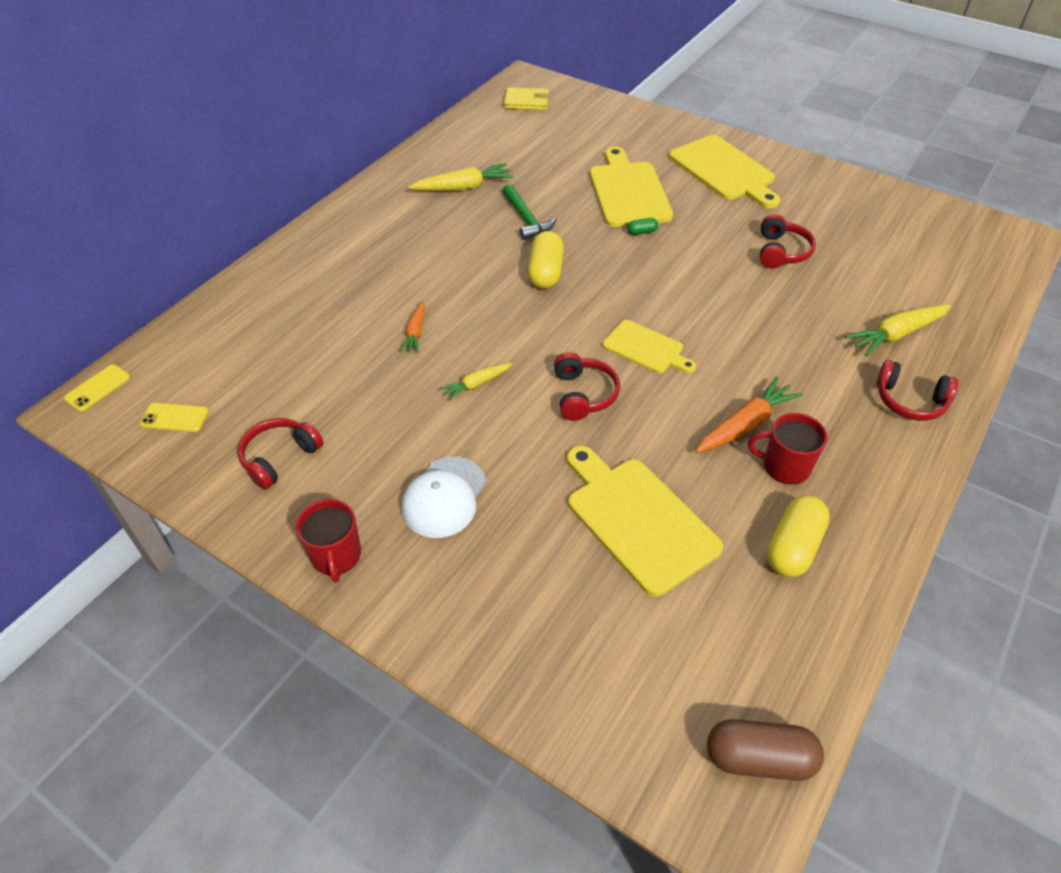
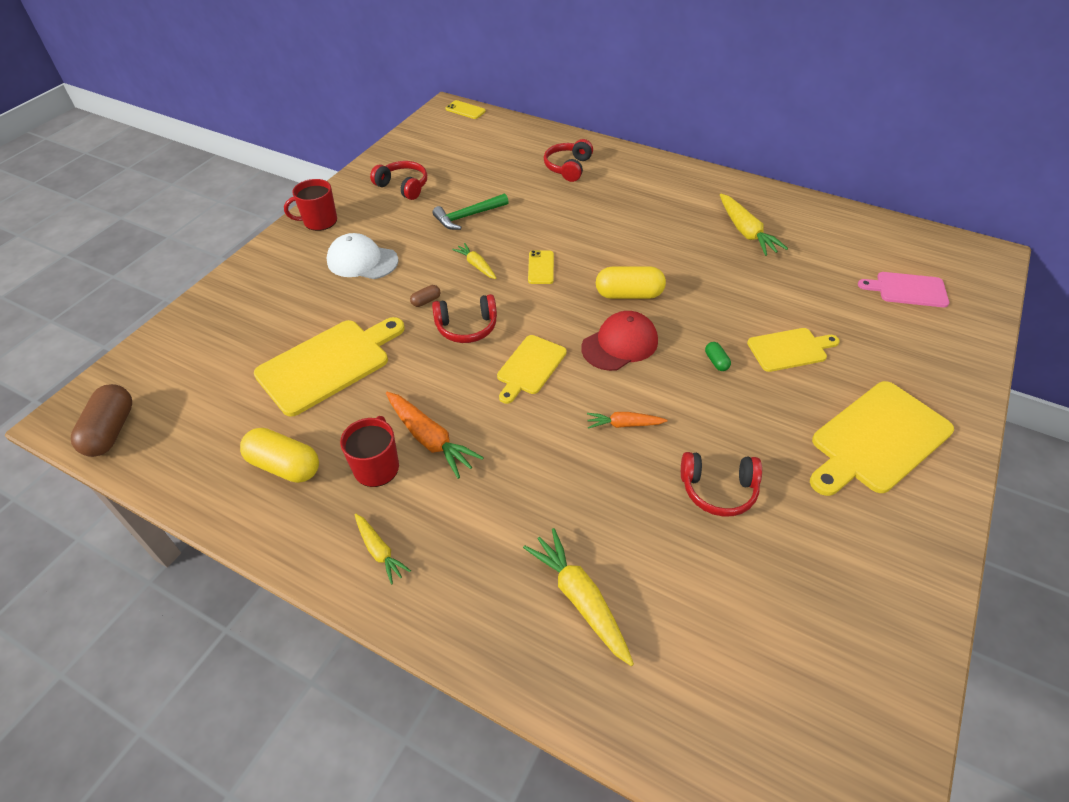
camera: 85 degrees right, 0 degrees up
(175, 418) = (439, 141): yellow phone -> yellow phone (541, 267)
(415, 332) = (534, 228): orange carrot -> orange carrot (624, 424)
(526, 219) = (709, 276): green hammer -> green hammer (468, 216)
(527, 102) = (935, 260): yellow wallet -> none
(535, 430) = (426, 301): none -> brown capsule
(561, 122) = (907, 290): none -> pink cutting board
(617, 285) = (620, 344): none -> red cap
(628, 191) = (790, 349): yellow cutting board -> yellow cutting board, size x0.59
(881, 460) = (379, 551): none -> yellow carrot
(910, 401) = (465, 595): red headphones -> red headphones (568, 167)

